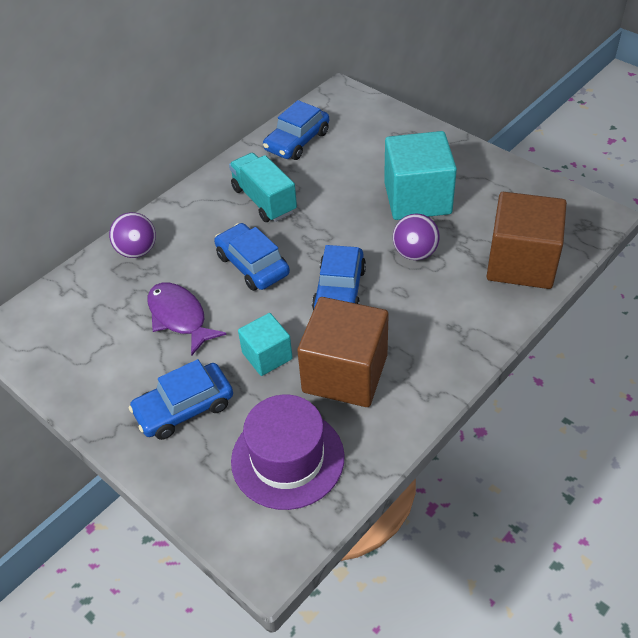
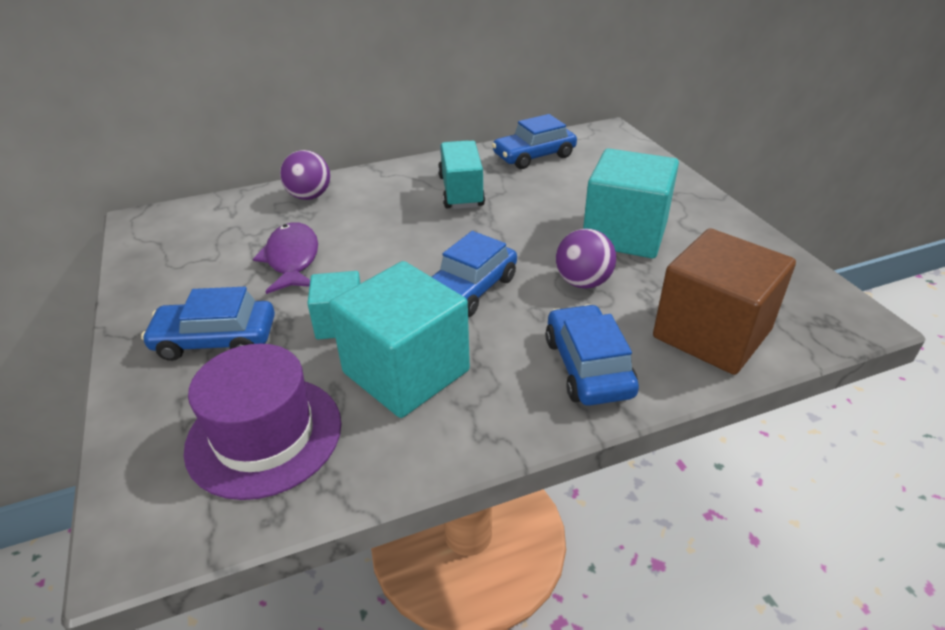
camera: 25 degrees right, 10 degrees down
(252, 265) = (401, 239): blue car -> blue car (587, 366)
(345, 373) = (406, 371): brown cube -> turquoise cube

